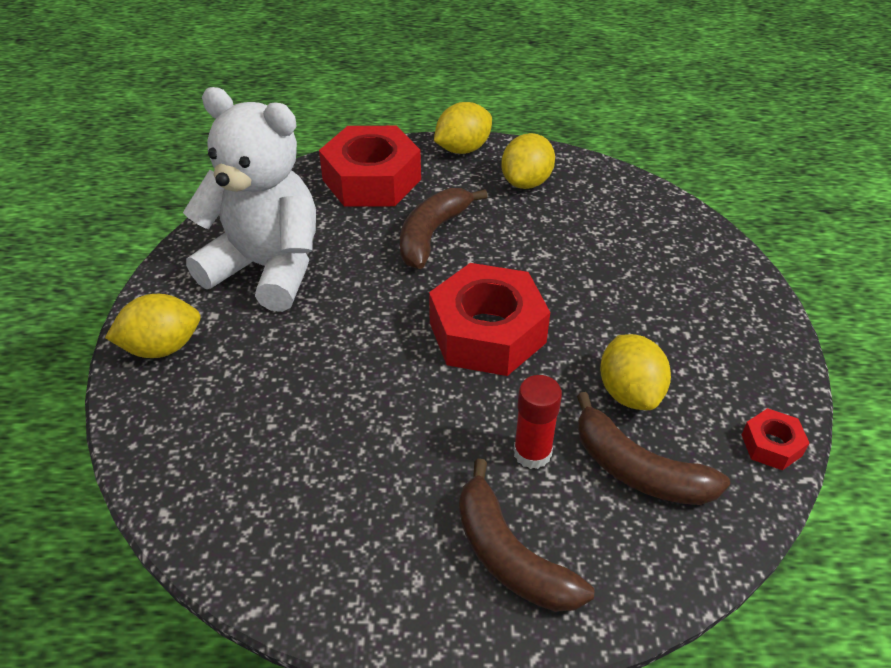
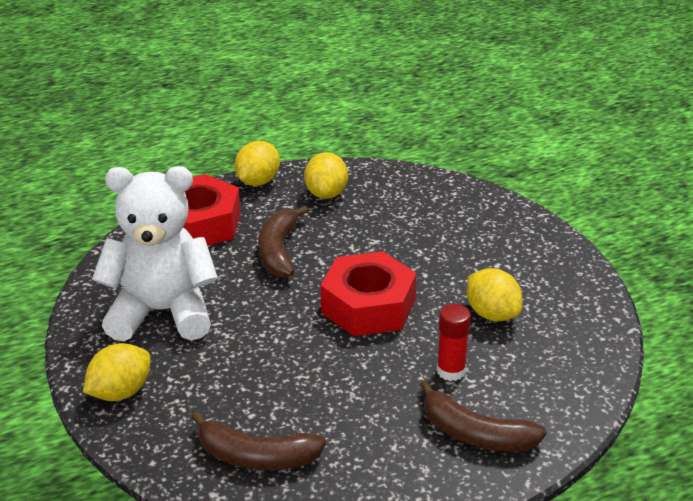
camera: 25 degrees left, 10 degrees down
(638, 470) = (526, 358): brown banana -> brown banana (256, 456)
(771, 445) = (600, 316): red nut -> none

